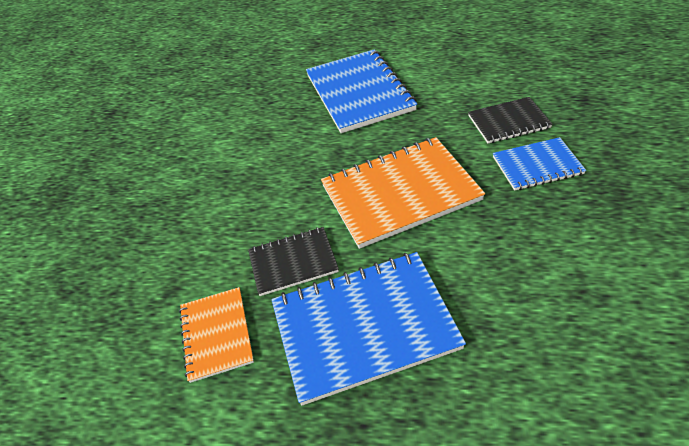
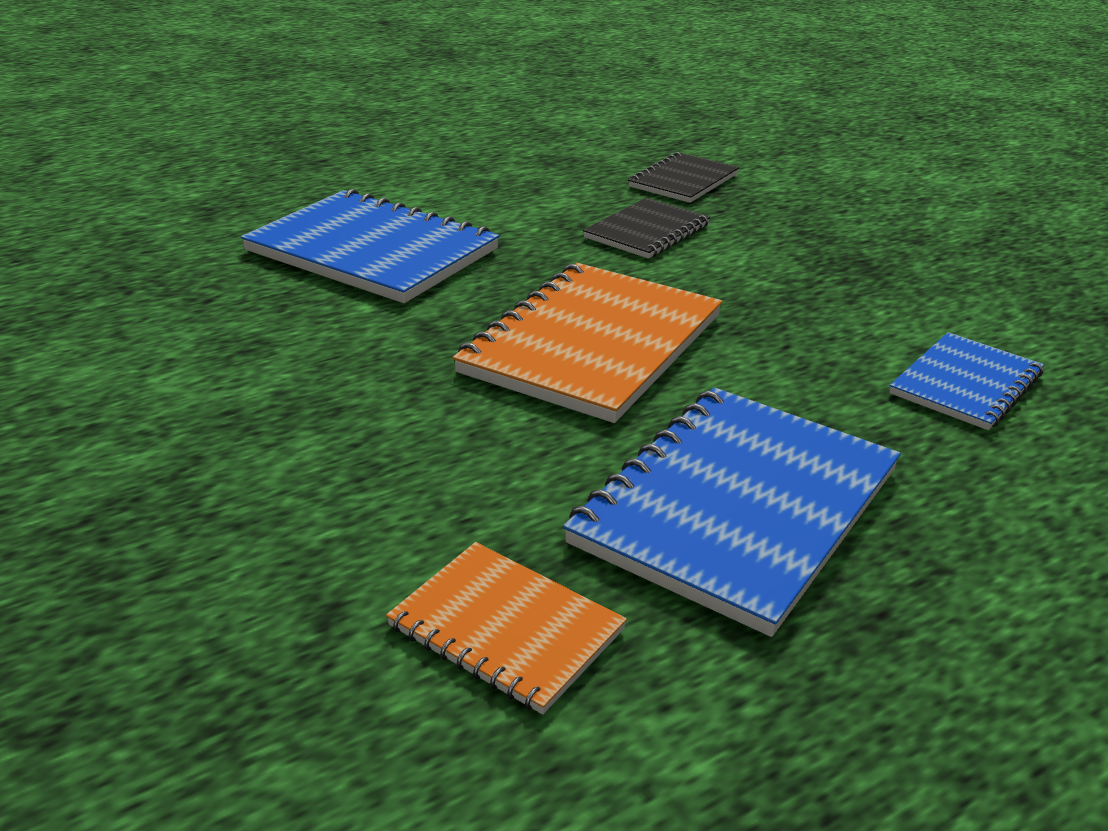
camera: 45 degrees left, 15 degrees down
(293, 262) = (525, 480): black notebook -> black notebook (683, 181)
(537, 165) = (739, 264): blue notebook -> blue notebook (965, 384)

